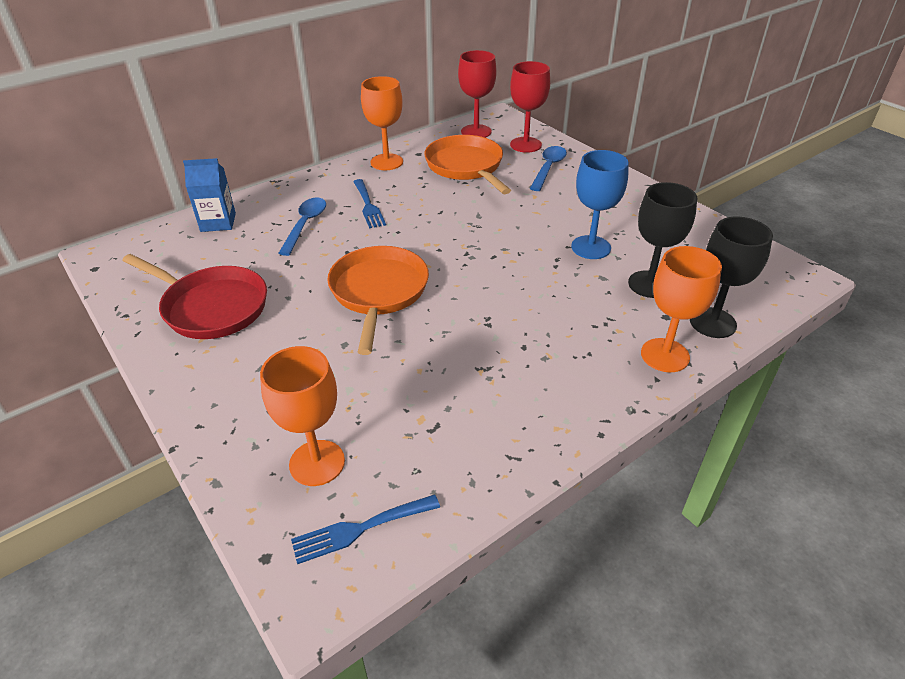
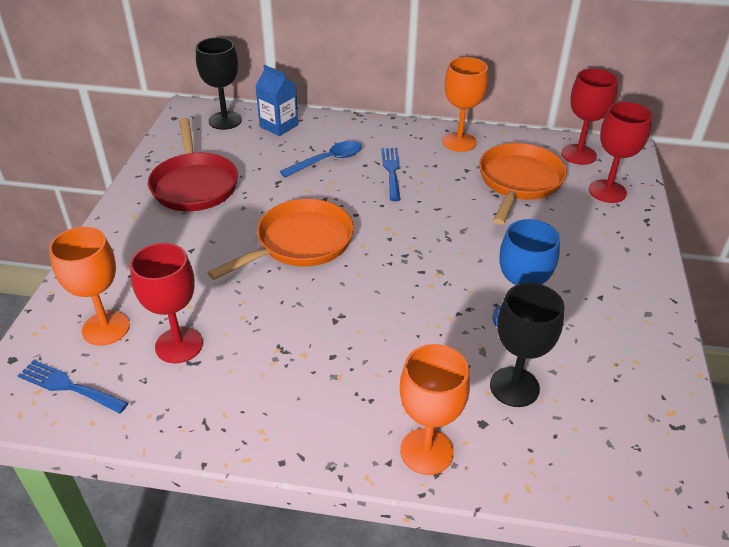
camera: 45 degrees right, 0 degrees up
(368, 206) = (391, 171): blue fork -> blue fork turned 150 degrees clockwise
(403, 425) = (179, 345): none -> red goblet
(548, 168) = (593, 225): blue spoon -> none
(712, 323) = (516, 462): black goblet -> black goblet (225, 120)

